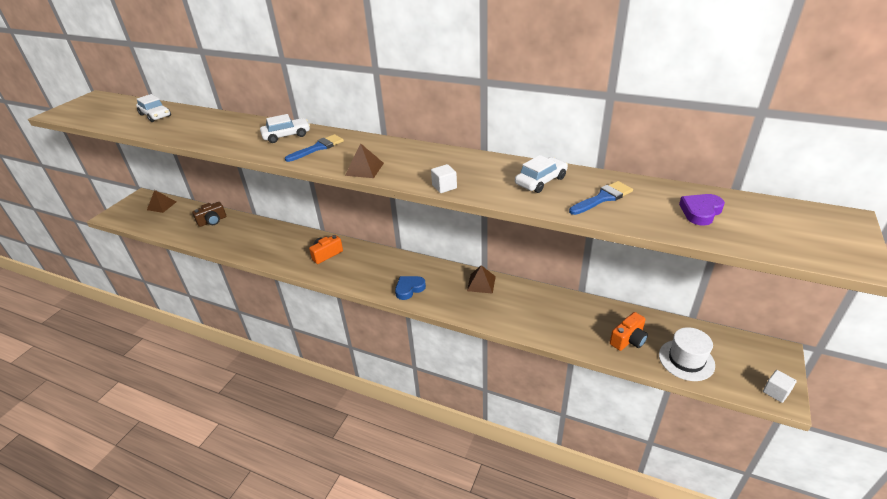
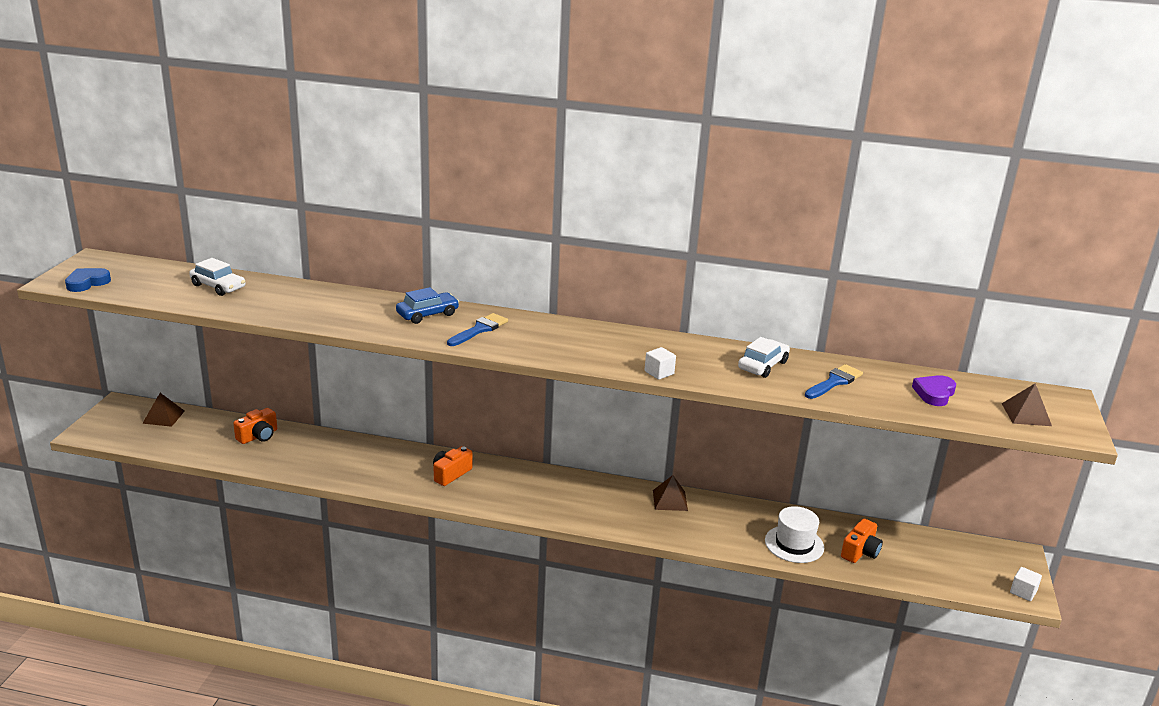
camera: 15 degrees left, 10 degrees down
(212, 221) = (258, 436): brown camera -> orange camera
(286, 135) = (427, 314): white car -> blue car
(364, 169) = (554, 354): brown pyramid -> brown pyramid (1026, 414)
(409, 289) = (581, 510): blue heart -> blue heart (87, 283)
(686, 360) = (927, 568): white hat -> white hat (794, 544)

